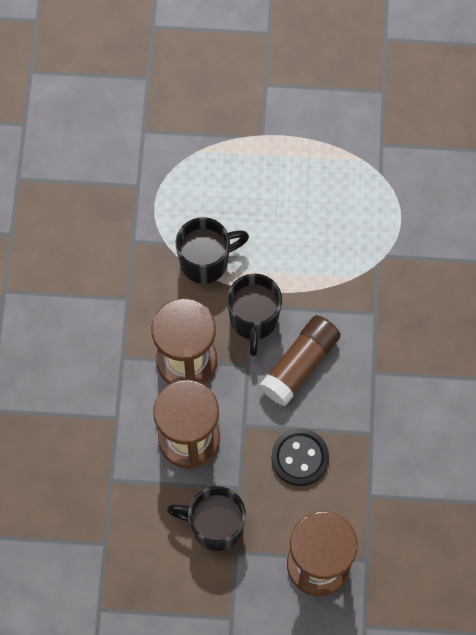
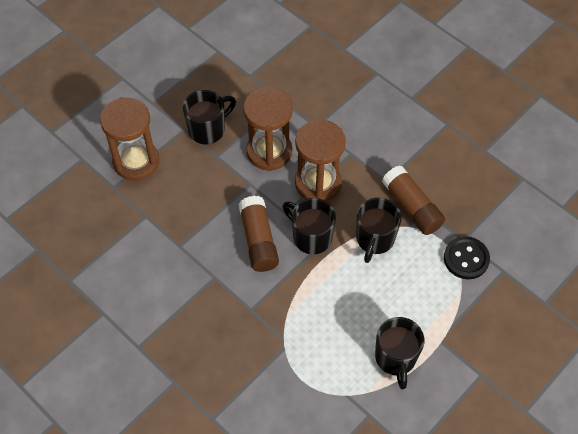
camera: 130 degrees right, 10 degrees down
(139, 254) = (411, 207): none -> brown glue stick
(300, 458) = (203, 197): black button -> black button (466, 259)
(311, 159) = (395, 358): none -> black mug

